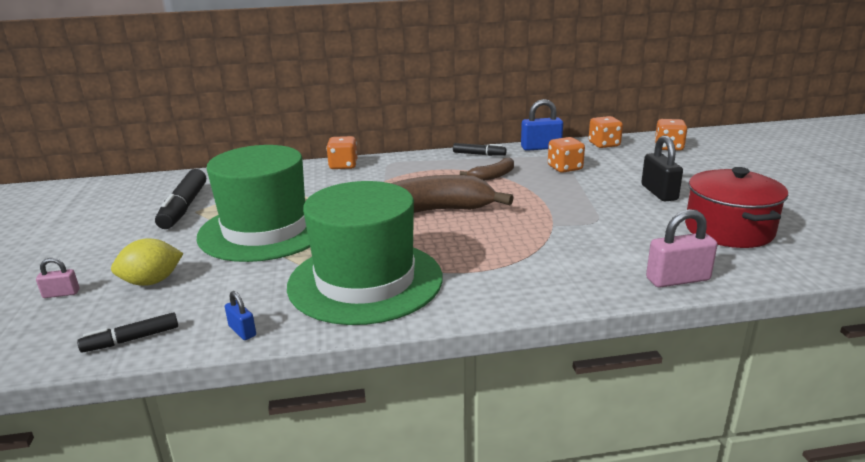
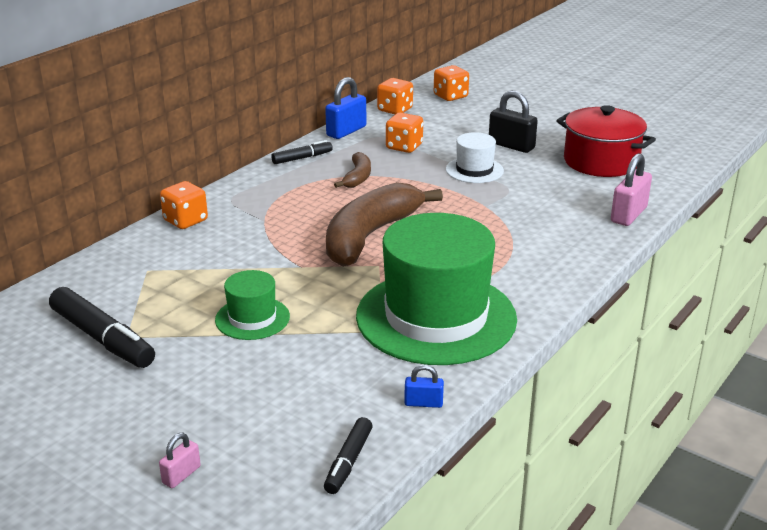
camera: 45 degrees left, 5 degrees up
(152, 282) = (251, 415): yellow lemon -> none
(266, 230) = (252, 318): green hat -> green hat, size x0.46
(592, 199) = (474, 170): none -> white hat

